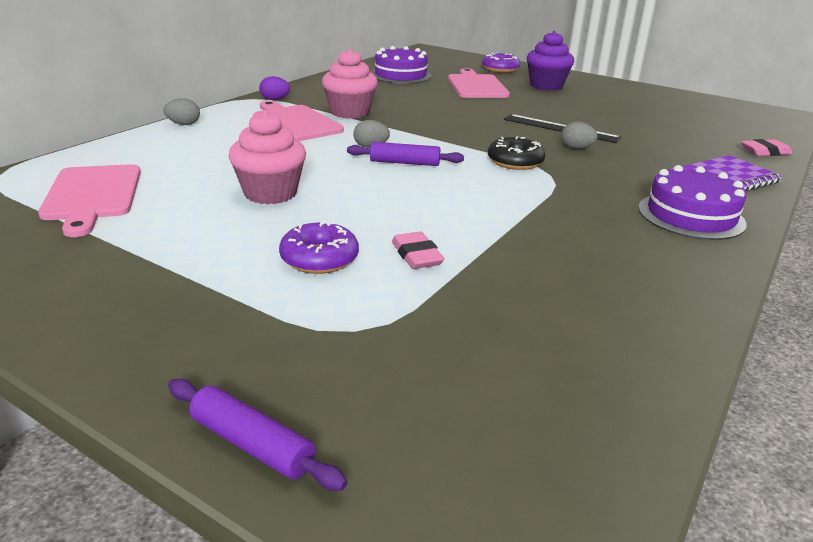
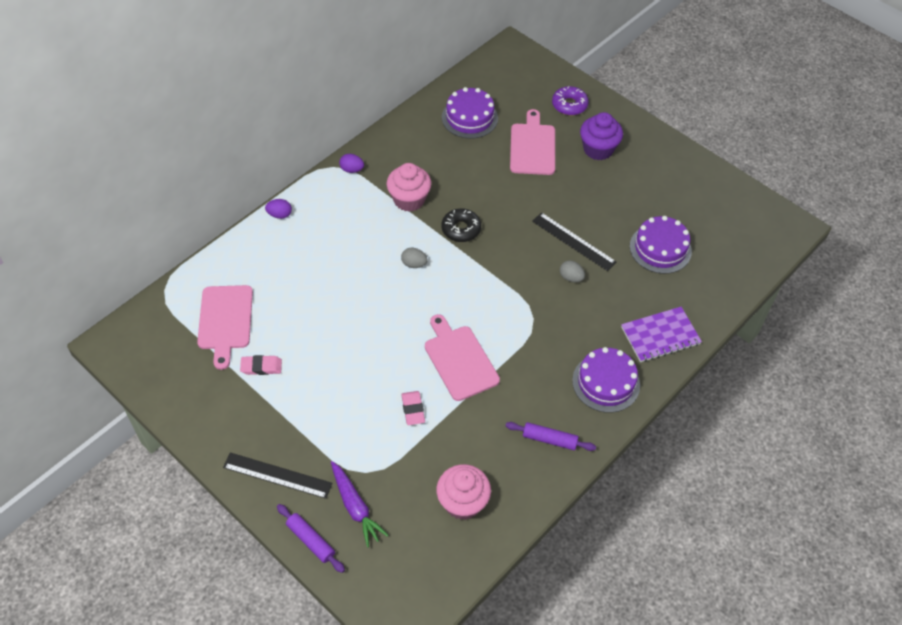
camera: 10 degrees right, 25 degrees up
(172, 348) = (277, 475): none -> black ruler
(184, 124) = (280, 215): grey egg -> purple egg
(270, 193) = (335, 328): pink cupcake -> pink cupcake (462, 502)
(295, 122) = (363, 217): pink cutting board -> pink cutting board (459, 360)
(319, 258) = (357, 407): purple donut -> none
(346, 379) = (355, 507): none -> purple carrot
(404, 163) = (433, 291): purple rolling pin -> purple rolling pin (549, 439)
(515, 162) = (514, 296): black donut -> black donut (461, 229)
(663, 129) = (660, 248): none -> purple cake
(765, 152) = (722, 295): pink eraser -> pink eraser (261, 367)

